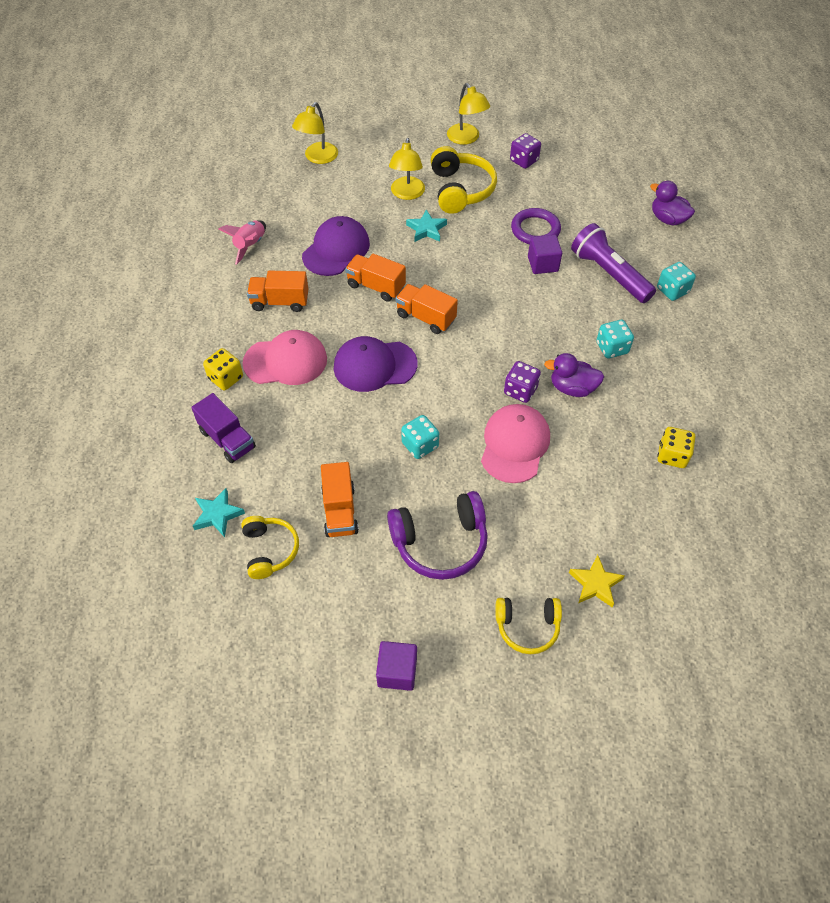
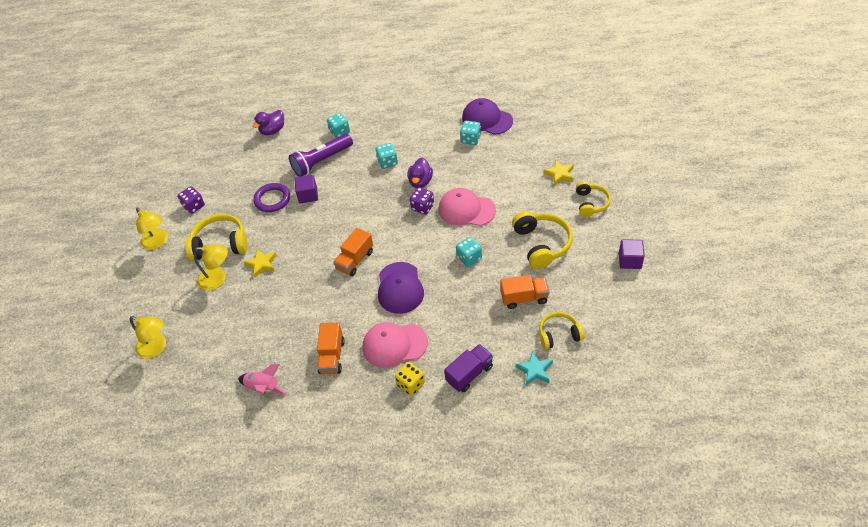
camera: 85 degrees left, 5 degrees down
(285, 361) = (394, 345): pink cap -> pink cap turned 90 degrees counterclockwise
(336, 249) = (276, 323): purple cap -> purple cap (487, 119)
(376, 286) = (321, 293): orange truck -> none
(426, 229) = (262, 264): turquoise star -> yellow star
(440, 542) = (541, 244): purple headphones -> yellow headphones
(466, 138) = (157, 242): yellow lamp -> yellow lamp turned 75 degrees clockwise
(672, 455) = (470, 139): yellow dice -> turquoise dice

